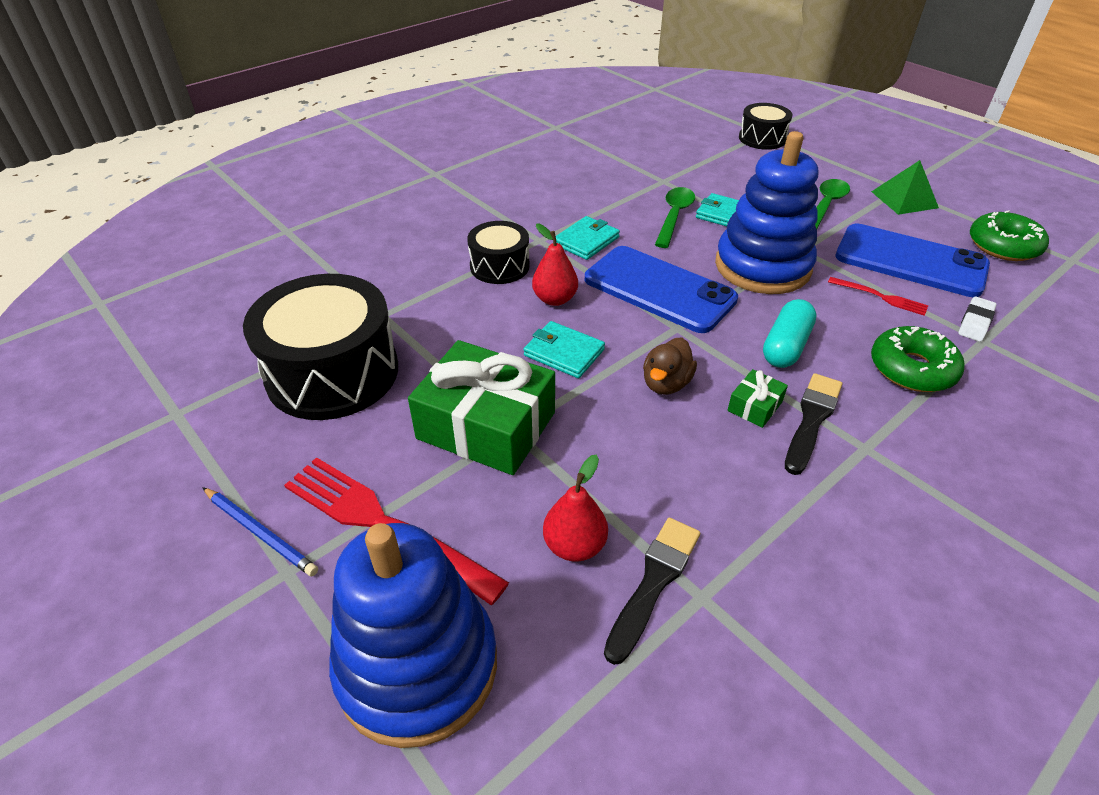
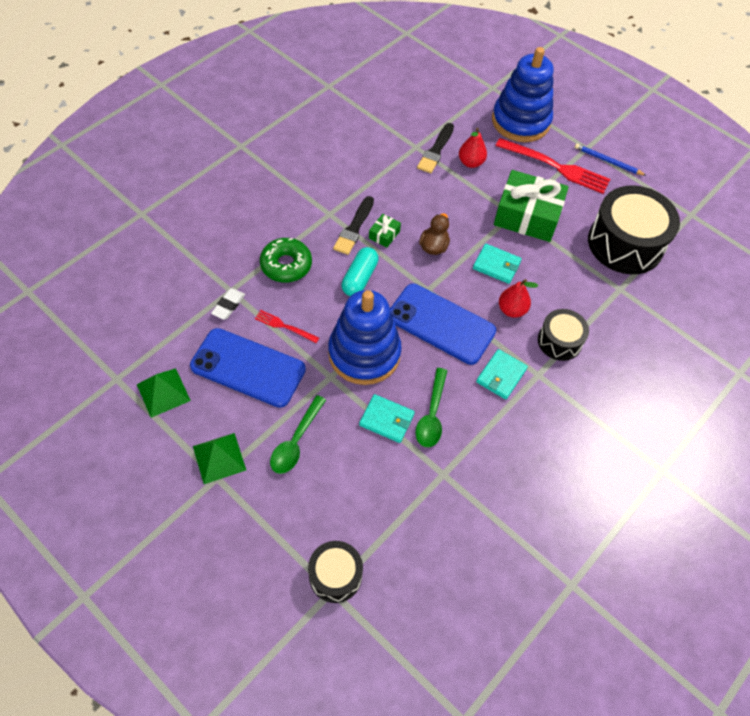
camera: 170 degrees right, 15 degrees up
(1003, 246) = (163, 392): green donut -> green pyramid

